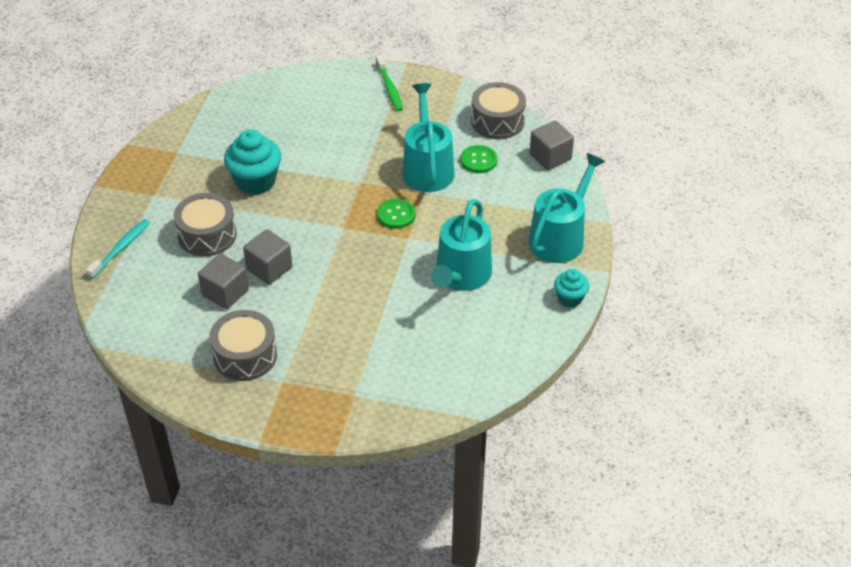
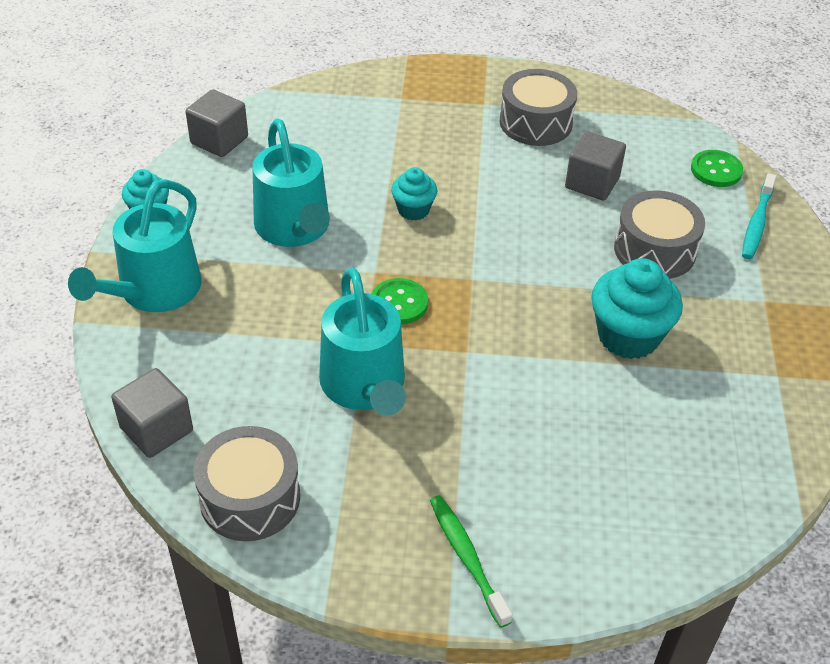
camera: 170 degrees right, 0 degrees up
(269, 268) = (550, 215): grey cube -> grey cube (219, 140)
(370, 282) = (413, 210): none -> turquoise cupcake
(461, 275) = (294, 228): turquoise watering can -> turquoise watering can turned 150 degrees clockwise
(478, 160) = (280, 410): green button -> green button (716, 170)

